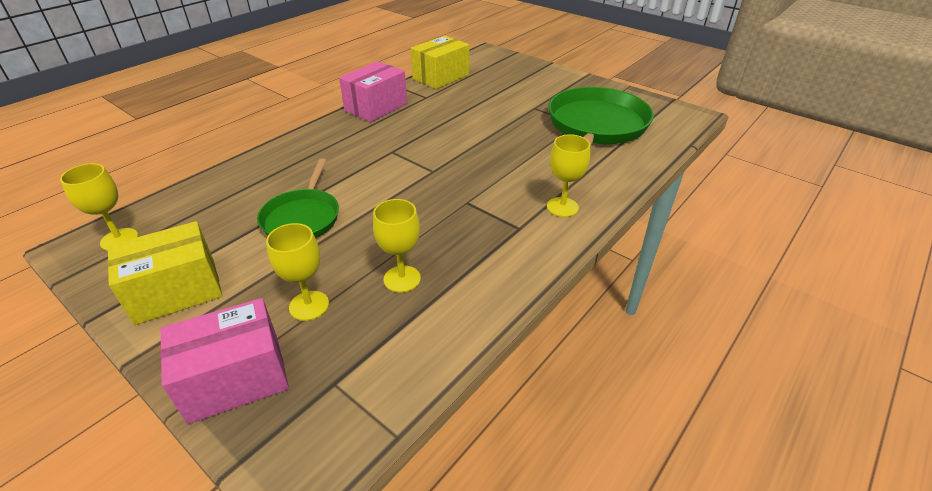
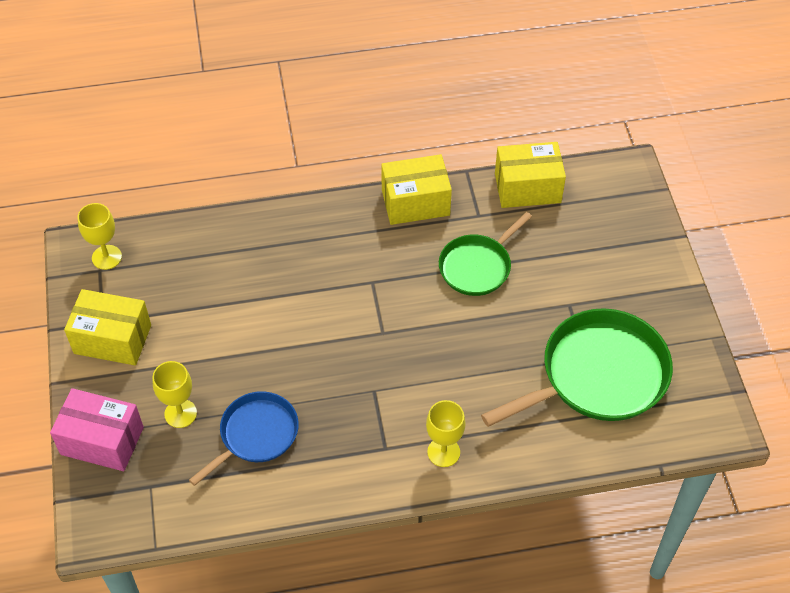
camera: 40 degrees right, 15 degrees up
(302, 218) = (238, 320): green pan -> green pan (477, 266)
(376, 107) = (415, 202): pink box -> yellow box
(402, 279) = (256, 434): yellow goblet -> blue pan

